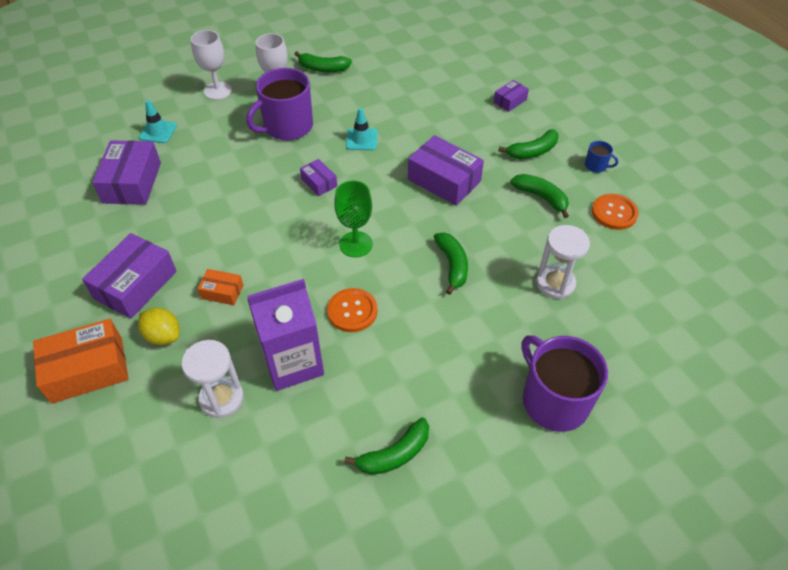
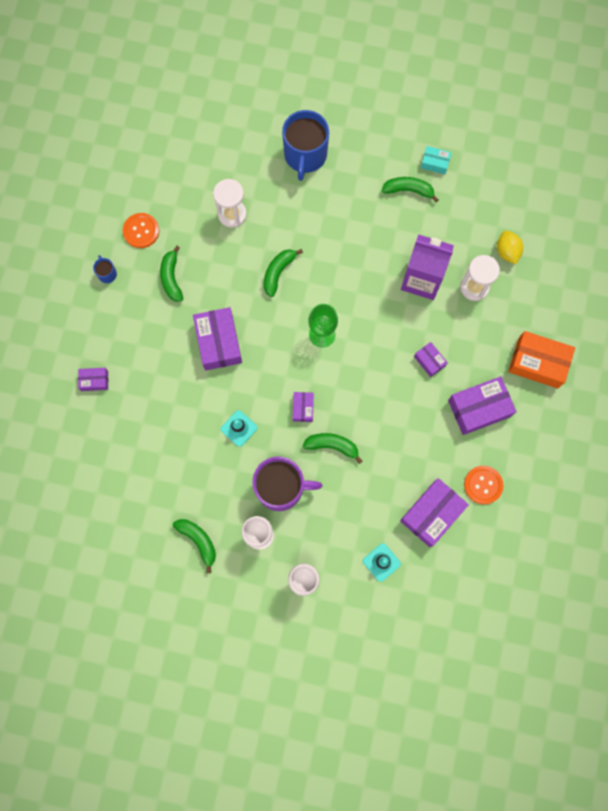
camera: 140 degrees left, 25 degrees up
(163, 336) = (483, 354): yellow lemon -> yellow lemon (507, 252)
(222, 292) = (429, 361): orange box -> purple box
(352, 311) = (363, 287): orange button -> orange button (483, 485)
(391, 520) = (435, 163): none -> turquoise box
(532, 151) = (133, 320): green banana -> green banana (332, 446)
(554, 400) = (305, 155): purple mug -> blue mug

